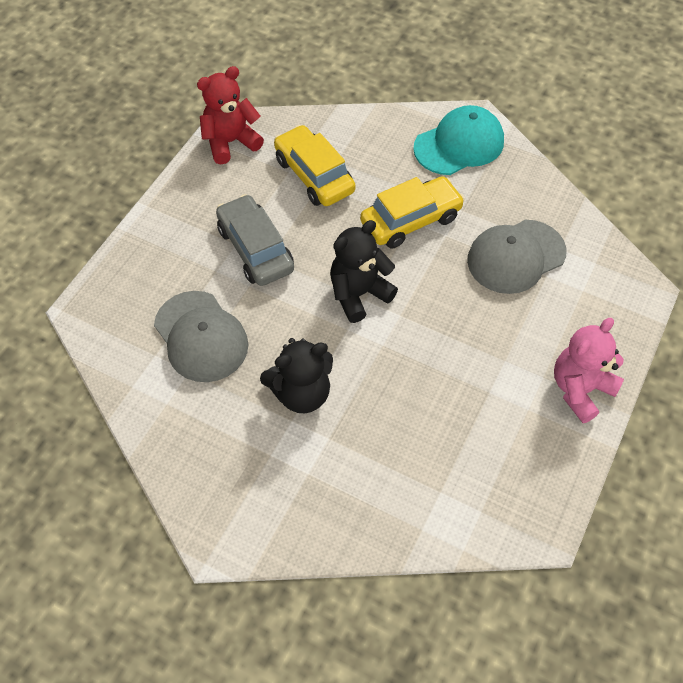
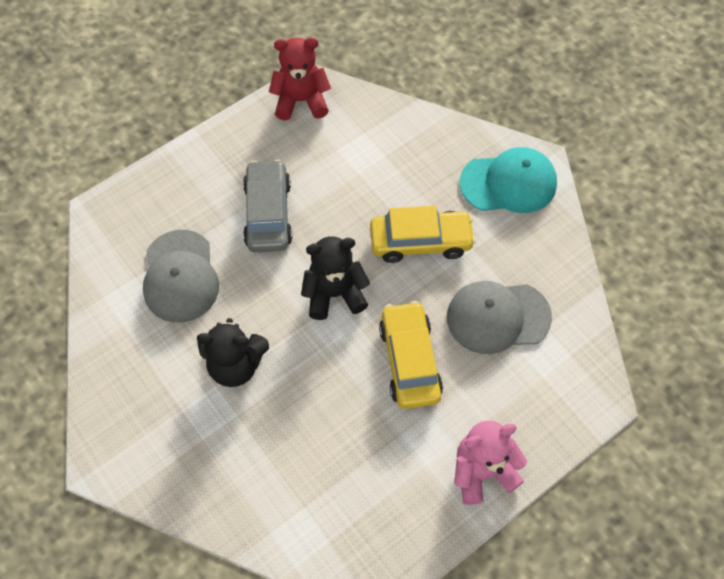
camera: 25 degrees right, 5 degrees up
(314, 175) = (357, 162): yellow car -> yellow car (409, 361)

